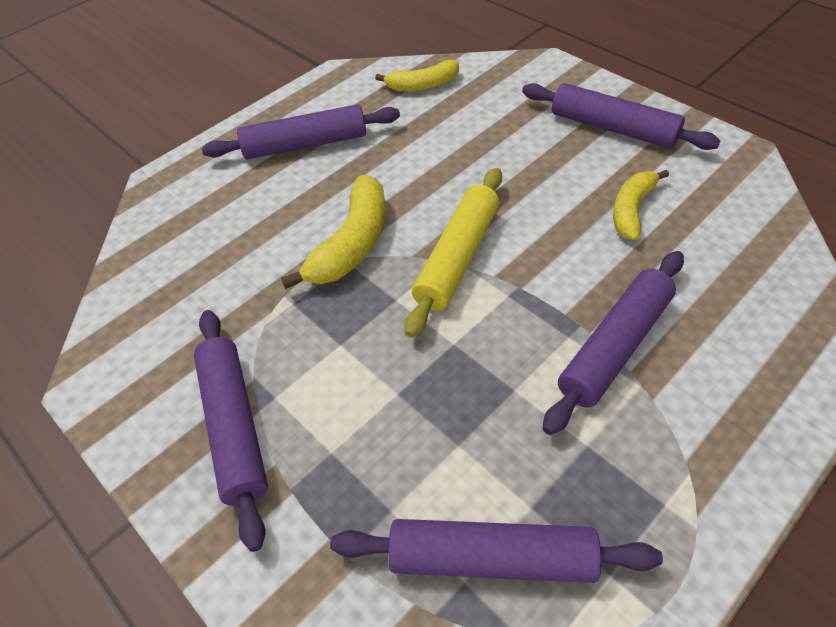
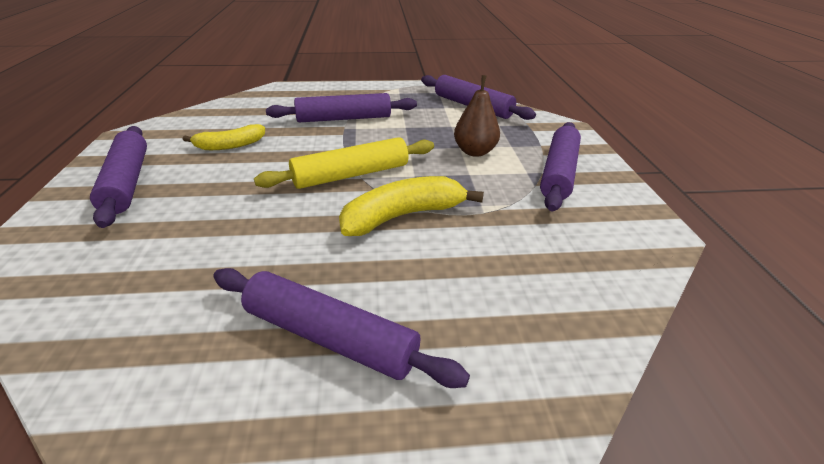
camera: 145 degrees left, 15 degrees down
(369, 397) = (474, 152): none -> brown pear
(422, 85) = (113, 326): yellow banana -> none

